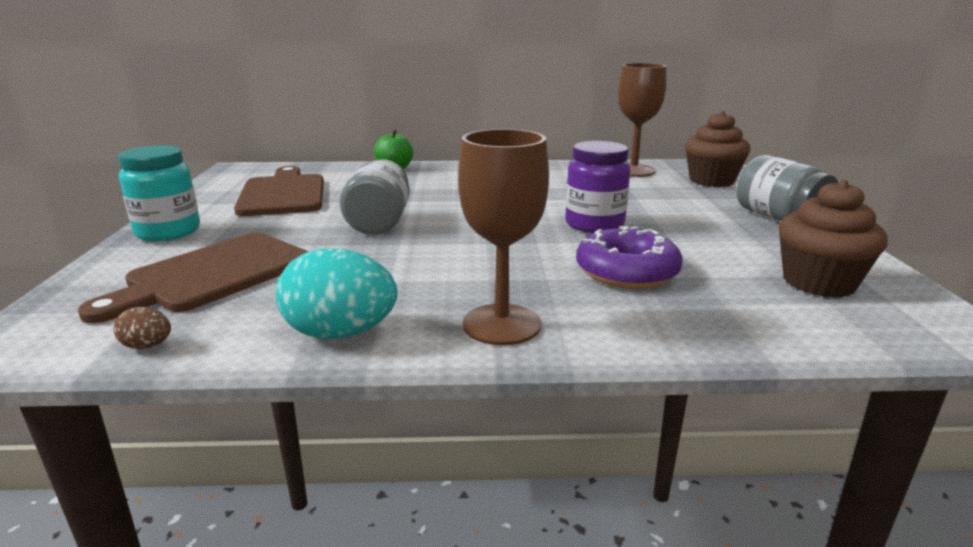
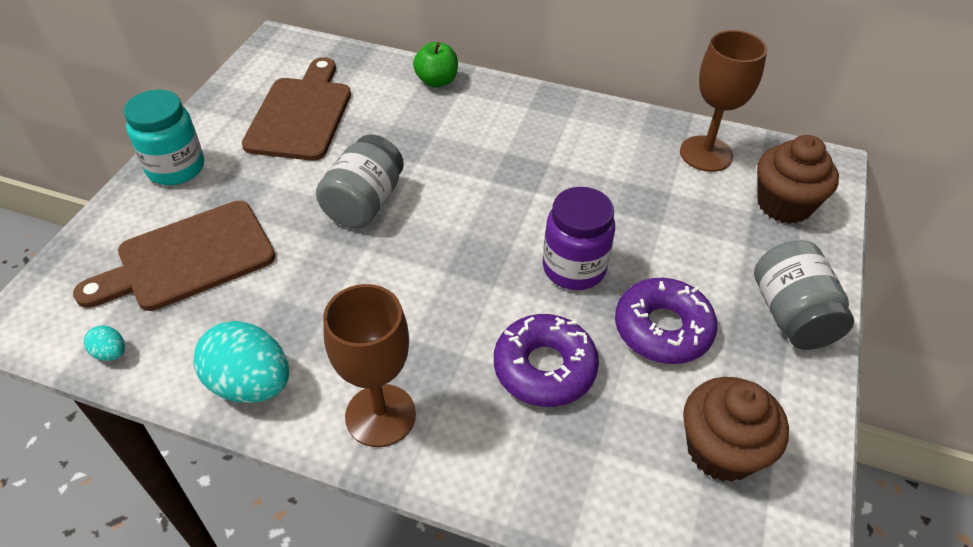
camera: 20 degrees right, 25 degrees up
(147, 346) = (111, 353): brown egg -> turquoise egg
(697, 238) = (662, 329): none -> purple donut

